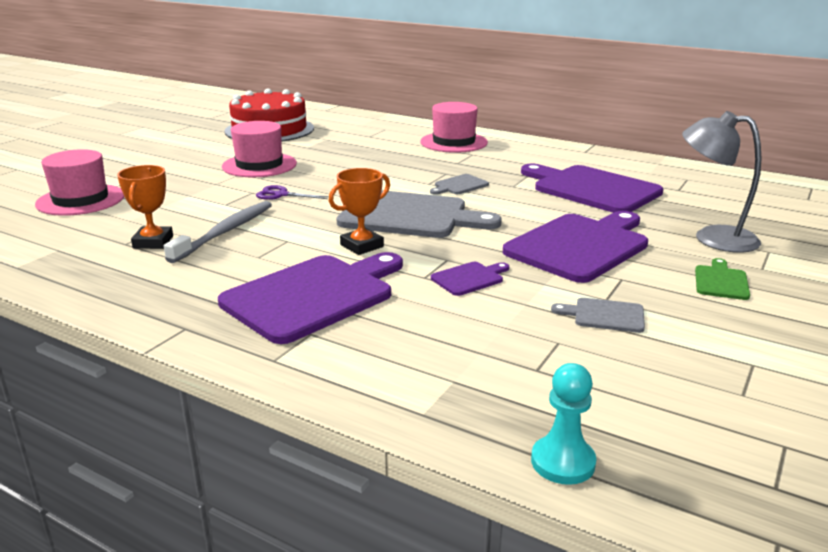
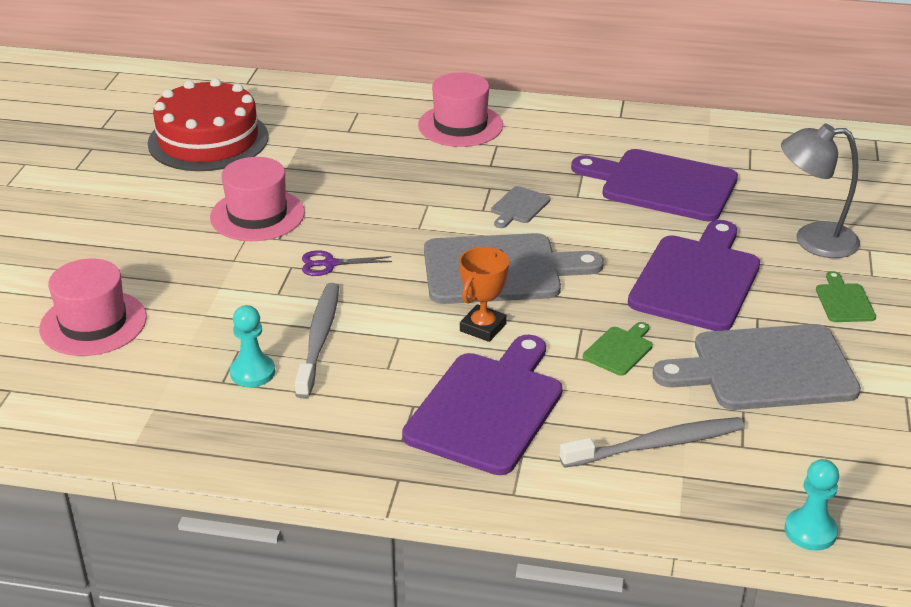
camera: 20 degrees left, 10 degrees up
(153, 242) = (252, 372): orange trophy -> turquoise pawn
(447, 351) = (657, 445): none -> grey toothbrush
(469, 278) = (619, 349): purple cutting board -> green cutting board
(604, 315) = (765, 369): grey cutting board -> grey cutting board, size x2.27

